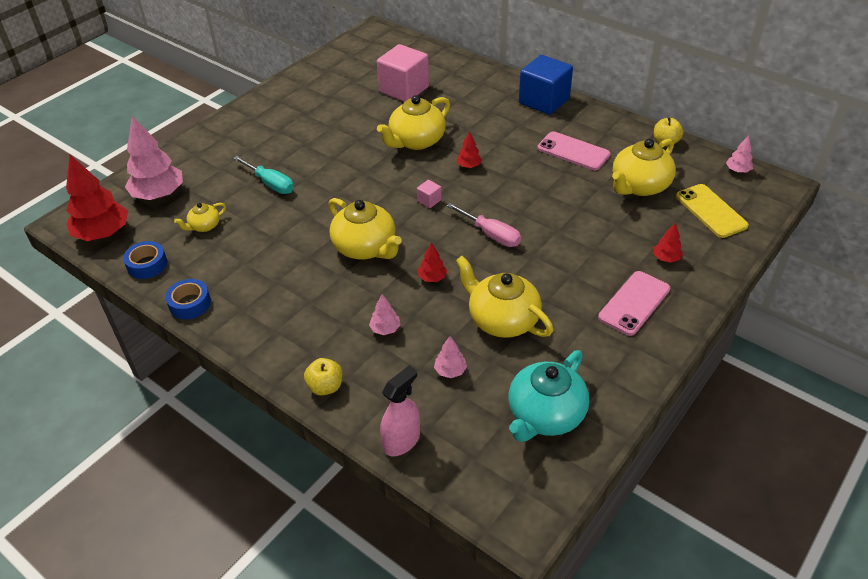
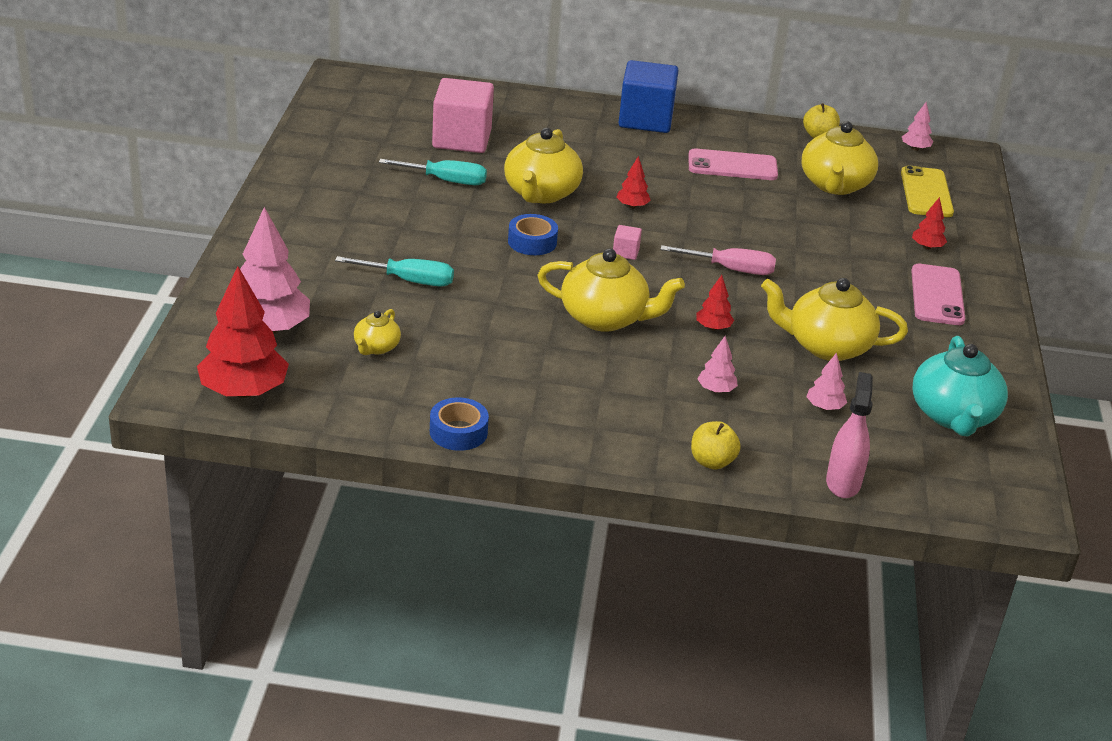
camera: 35 degrees left, 10 degrees down
(147, 265) = (350, 408): blue tape -> blue tape (532, 242)
(364, 117) = (446, 181): none -> turquoise screwdriver
(711, 211) = (926, 193): yellow phone -> yellow phone turned 60 degrees clockwise

